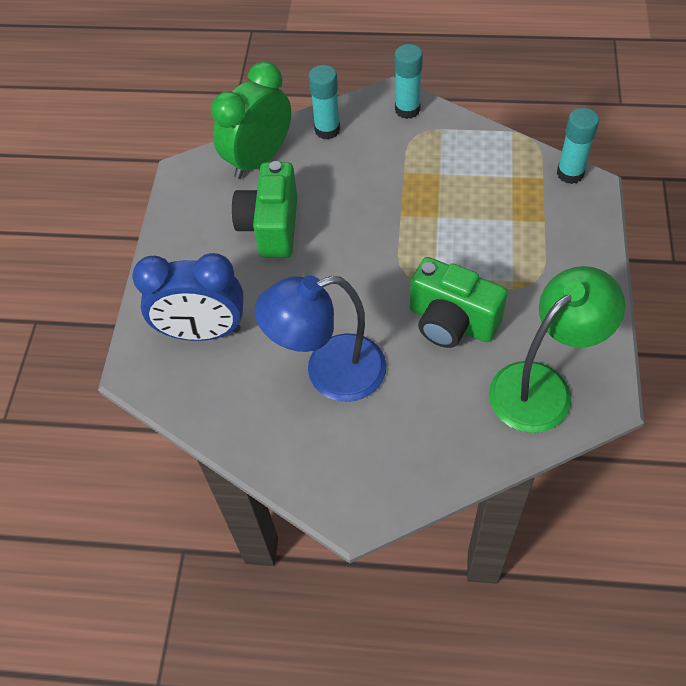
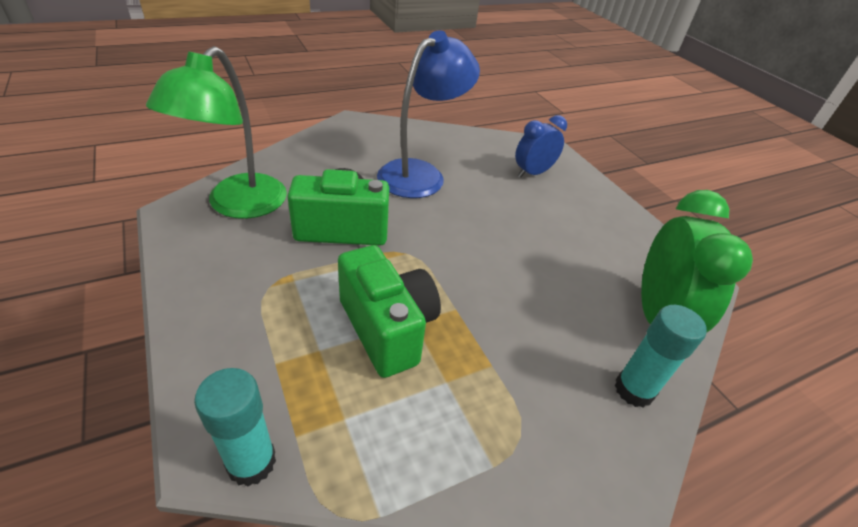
camera: 140 degrees right, 15 degrees down
(202, 331) = (532, 173): blue clock -> blue clock, size x0.62
(271, 227) = (567, 255): green camera -> green camera (387, 328)
(407, 109) = (569, 481): turquoise glue stick -> none

